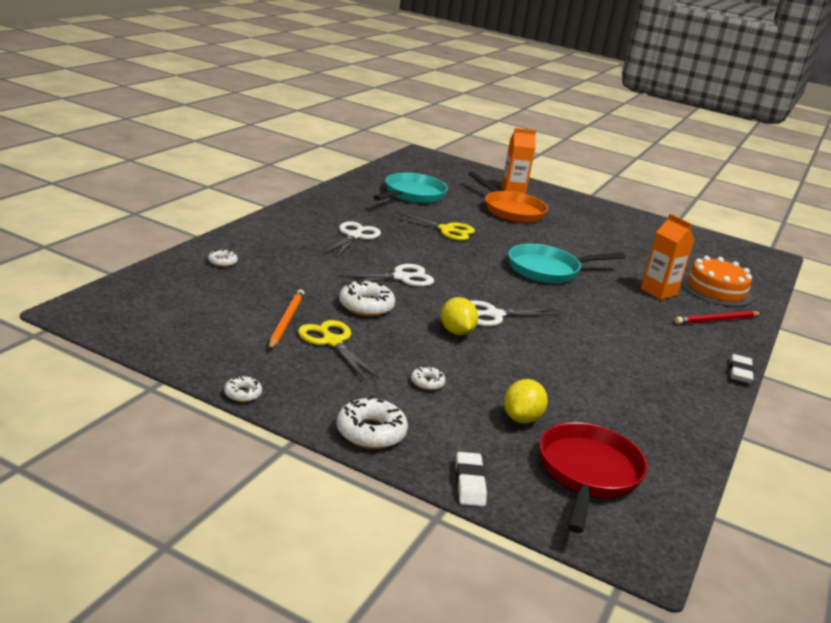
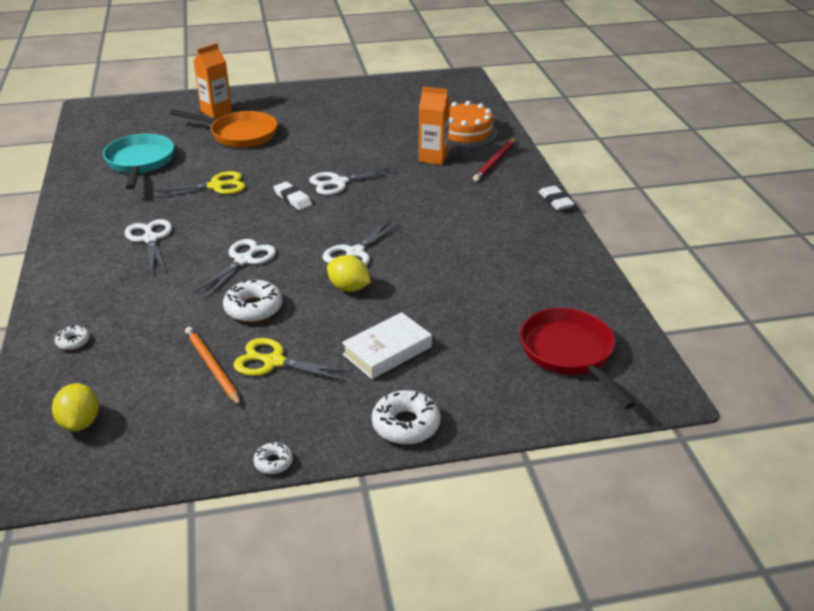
camera: 35 degrees left, 10 degrees up
(427, 383) = (387, 351): white donut -> white book
(469, 483) = (515, 417): white eraser -> white eraser (293, 199)
(521, 418) = (481, 337): yellow lemon -> yellow lemon (80, 422)
(548, 270) = (339, 182): turquoise pan -> white scissors

